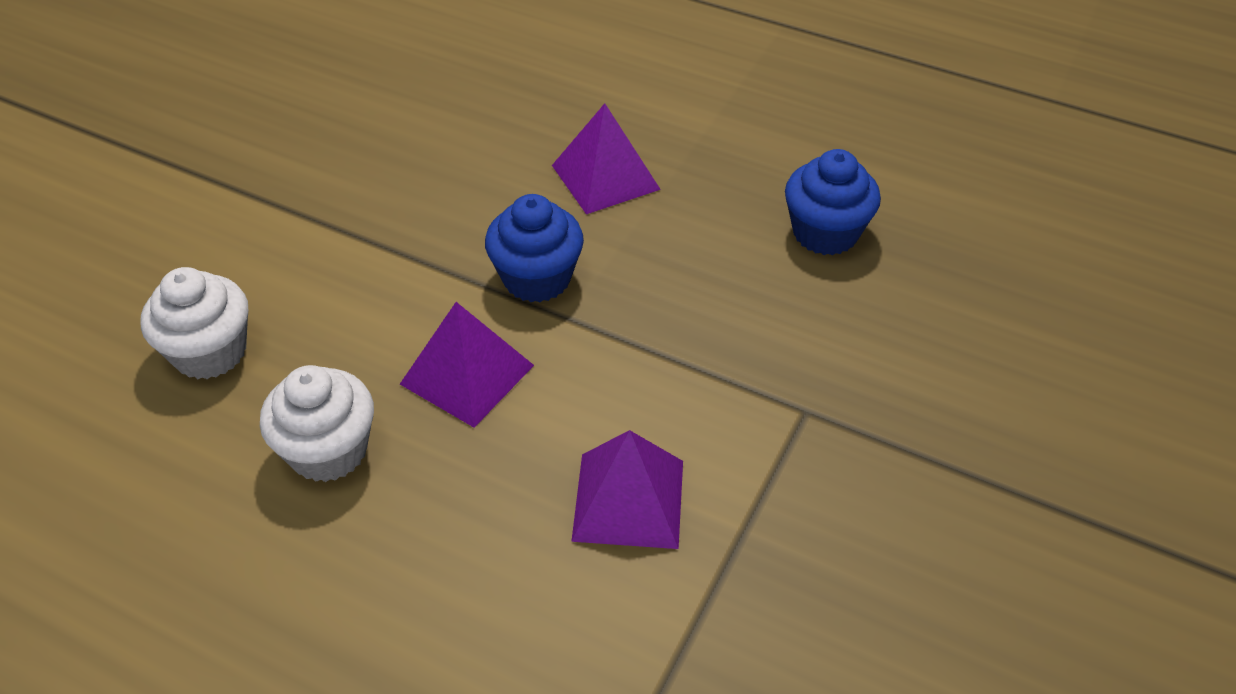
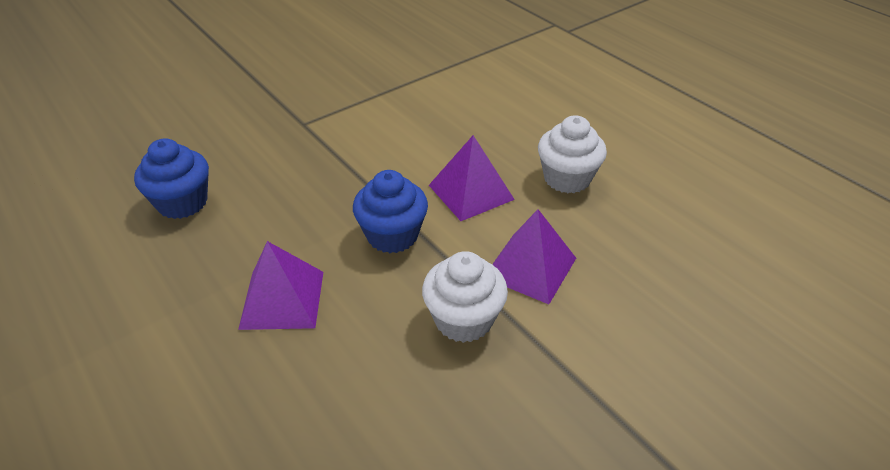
camera: 155 degrees left, 5 degrees down
(210, 352) = (638, 257): white cupcake -> white cupcake (463, 319)
(628, 500) = (420, 117): purple pyramid -> purple pyramid (530, 267)

